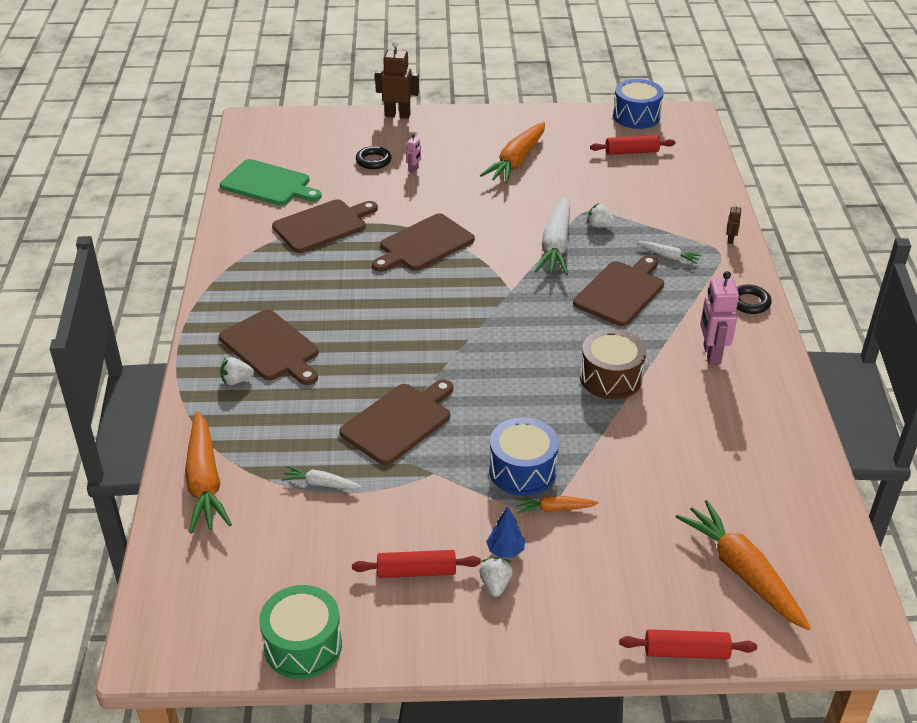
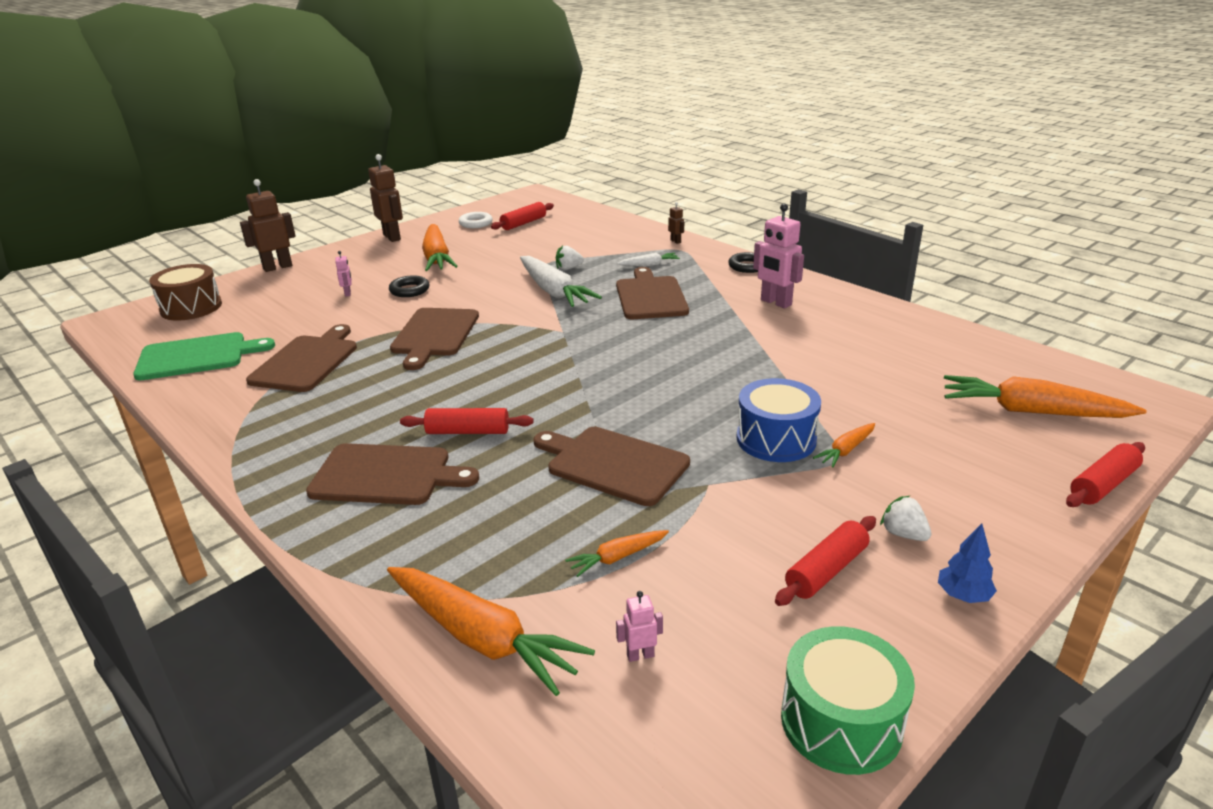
camera: 40 degrees left, 10 degrees down
(236, 380) = (384, 523): white strawberry -> none
(260, 544) = (640, 655): none -> pink robot
(321, 484) = (618, 557): white carrot -> orange carrot
(349, 343) = (468, 431): none -> red rolling pin
(373, 161) = (296, 302): black ring -> black ring (409, 290)
(399, 422) = (613, 464): brown cutting board -> brown cutting board turned 60 degrees counterclockwise
(505, 550) = (865, 503): blue tree -> blue tree (963, 596)
(511, 119) = (392, 237): none -> brown robot
(593, 133) = (476, 223): none -> white ring
(610, 378) = (733, 347): brown drum -> brown drum (191, 307)
(636, 116) = (495, 205): blue drum -> none

